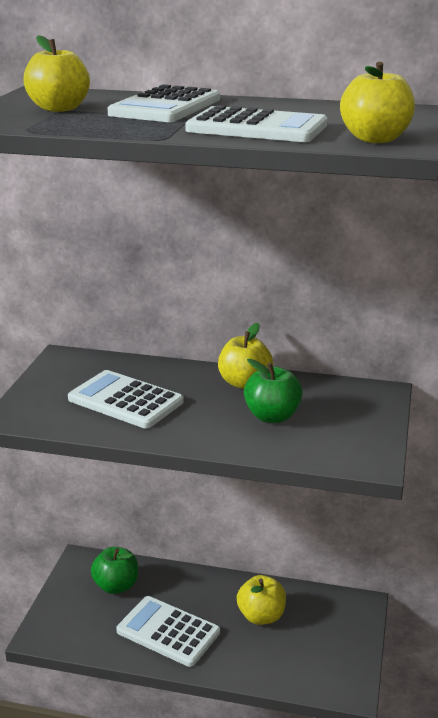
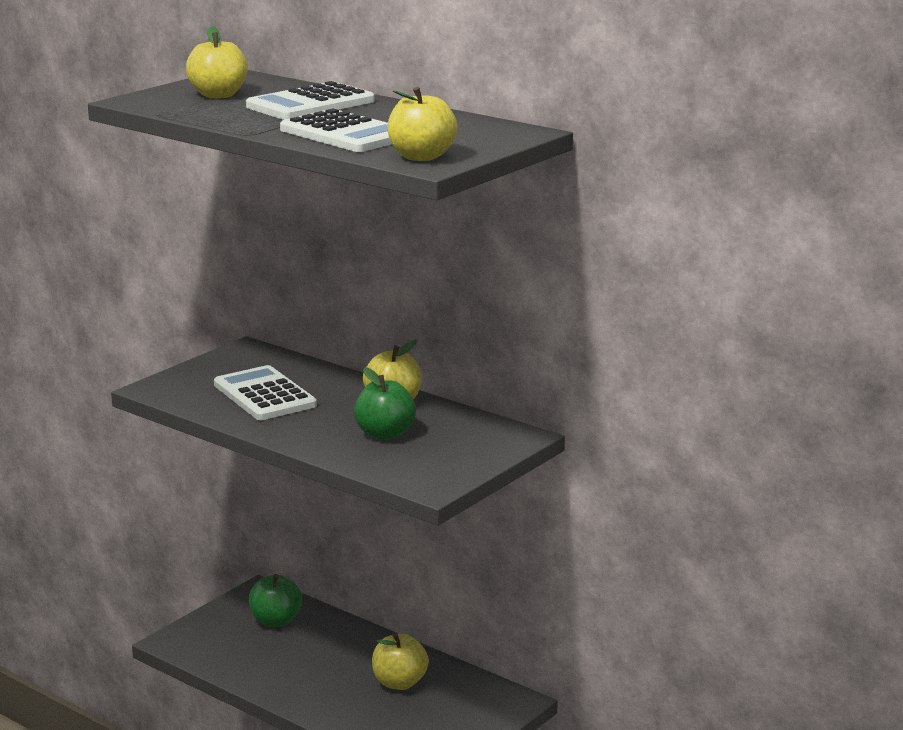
camera: 25 degrees right, 5 degrees down
(168, 632) = (295, 670): white calculator -> none

